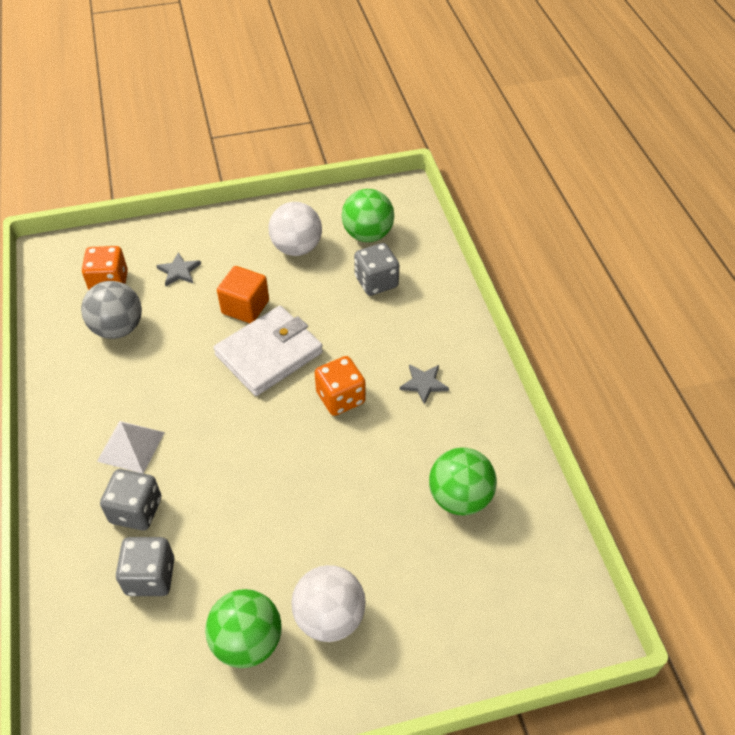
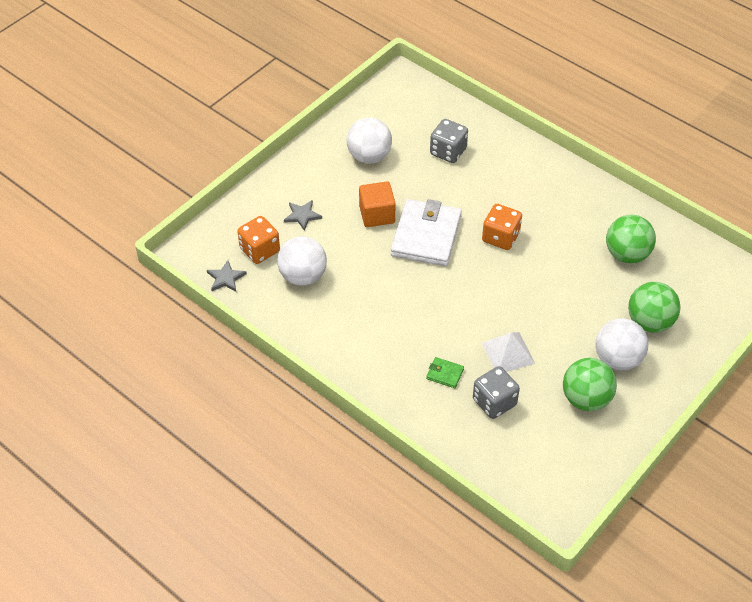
camera: 35 degrees left, 0 degrees up
(118, 328) = (303, 276): grey ball -> white ball
(131, 446) = (399, 341): white pyramid -> white pyramid (508, 353)
(136, 510) = (444, 374): grey dice -> green wallet
(367, 234) = (409, 122): green ball -> green ball (649, 322)
(423, 384) = (543, 200): grey star -> grey star (226, 278)

